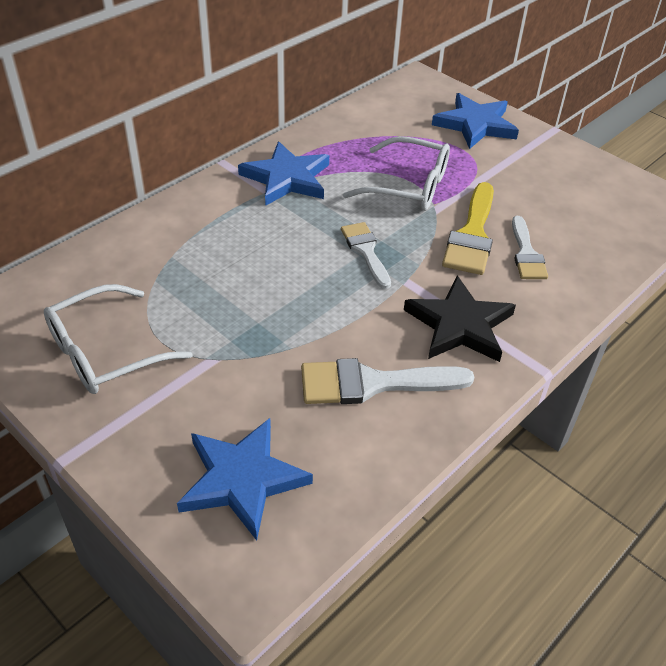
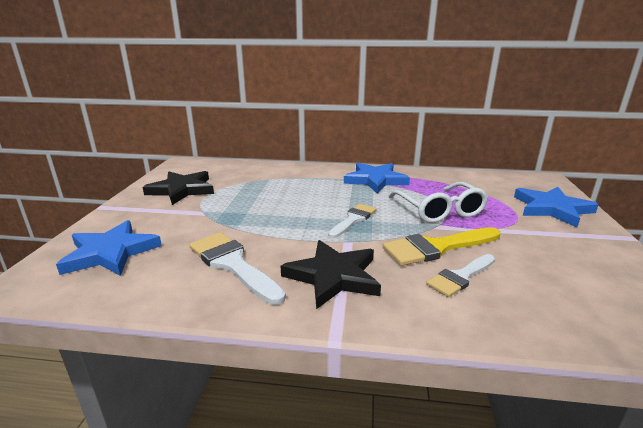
camera: 55 degrees right, 20 degrees down
(105, 352) = (182, 190): white glasses -> black star

